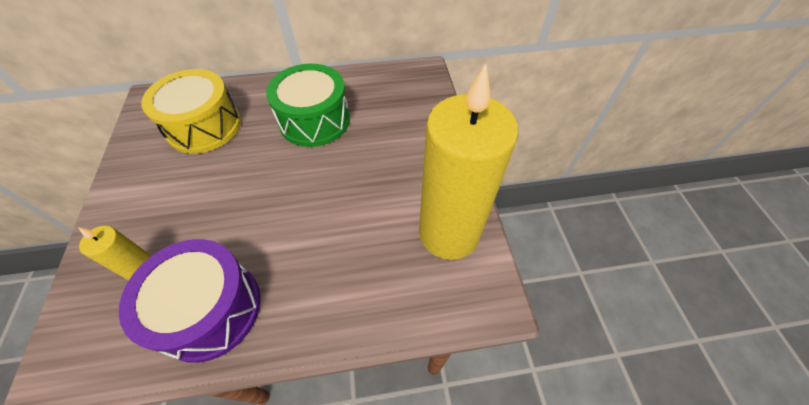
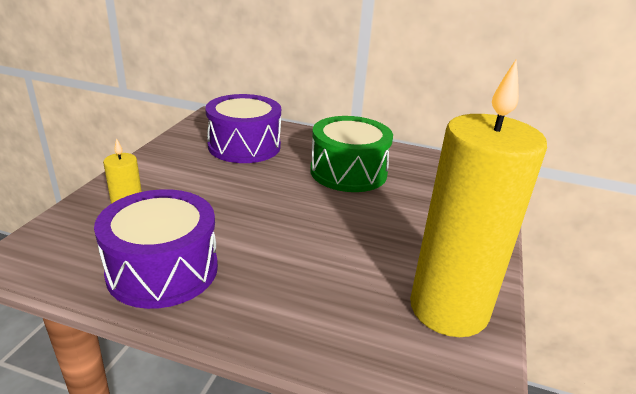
camera: 25 degrees right, 25 degrees down
(204, 126) = (244, 146): yellow drum -> purple drum

